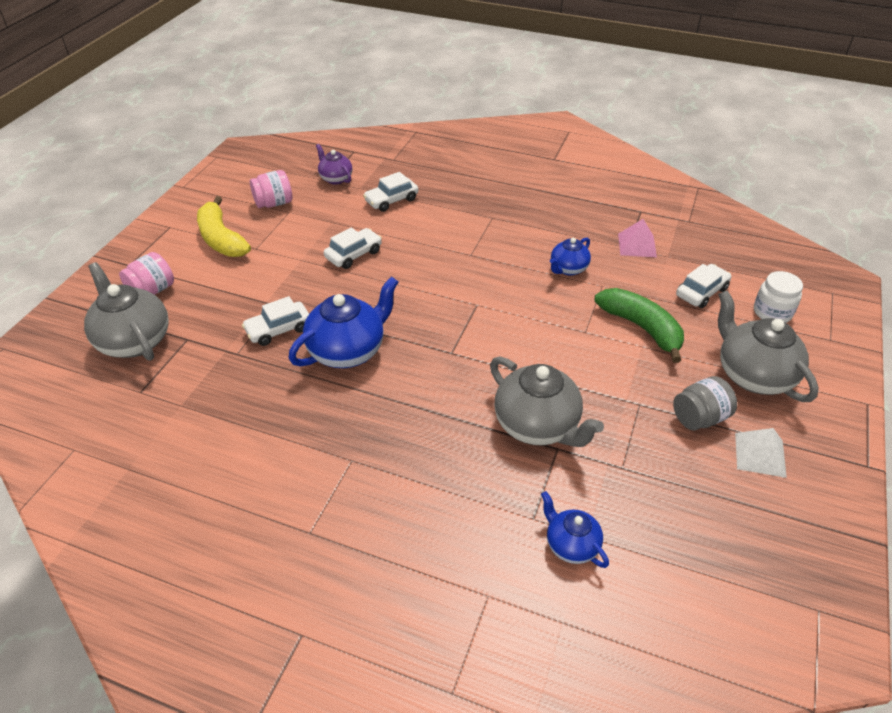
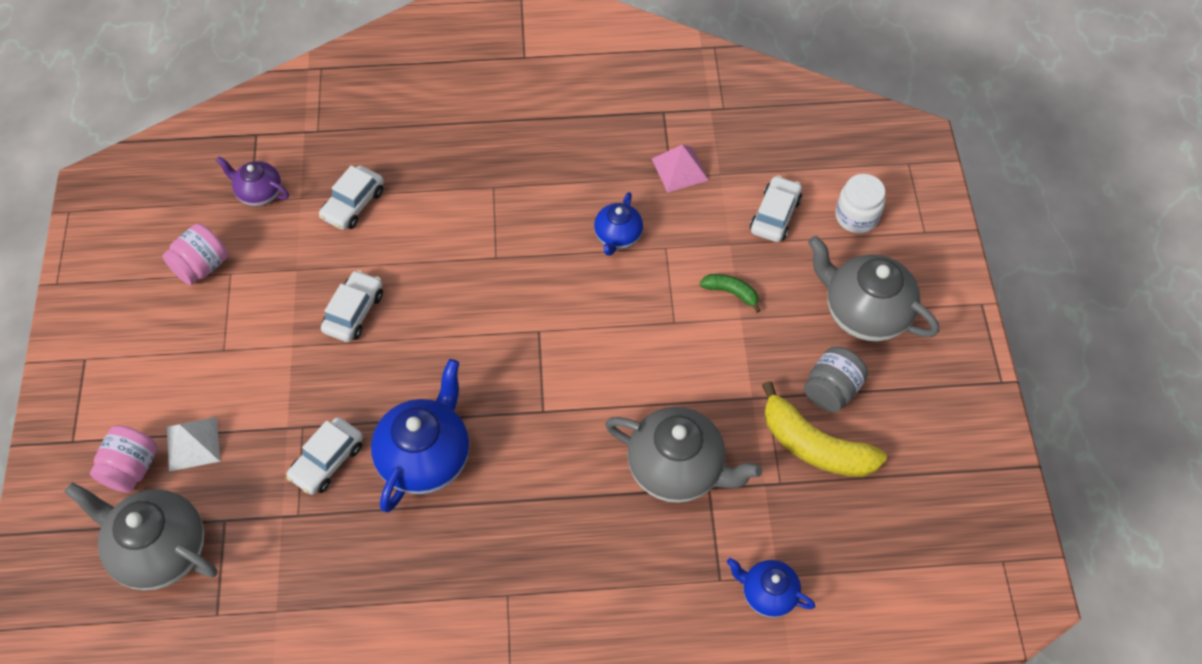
camera: 25 degrees left, 15 degrees up
(221, 239) = (168, 352): yellow banana -> yellow banana (815, 446)
(641, 328) = (731, 292): green banana -> green banana, size x0.50
(760, 454) = (902, 411): white pyramid -> white pyramid (193, 443)

